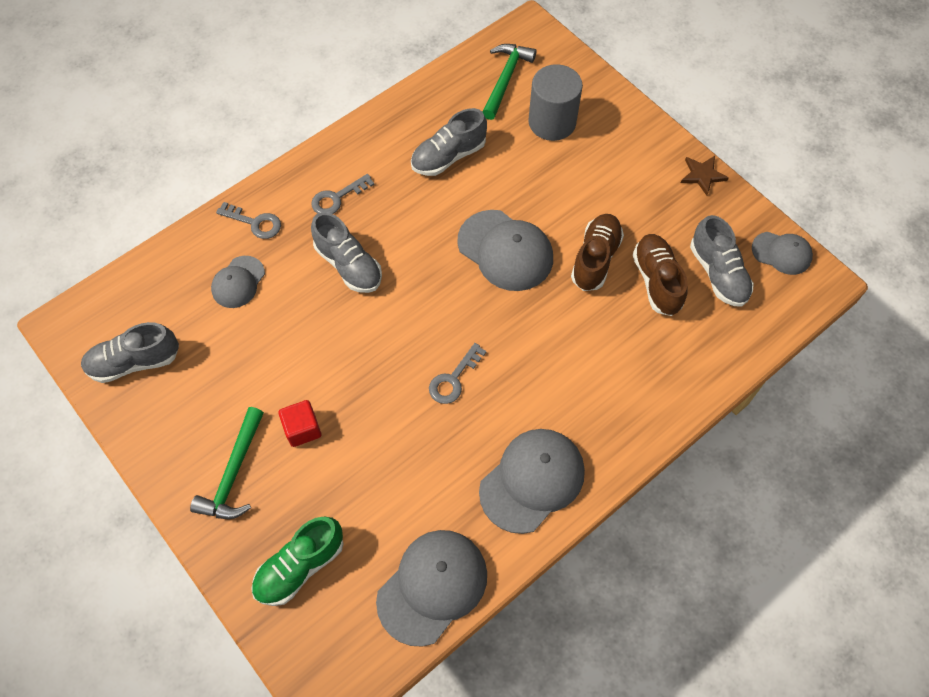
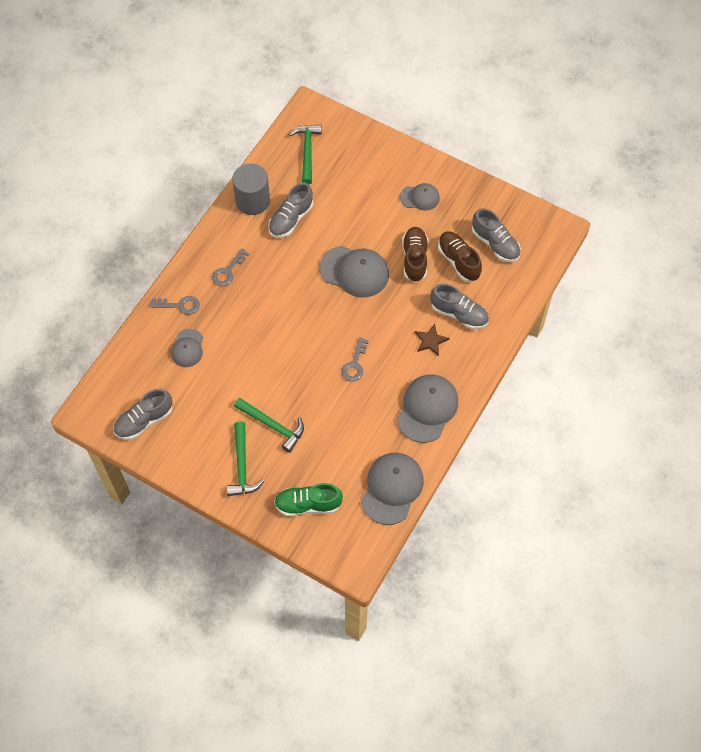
camera: 20 degrees left, 0 degrees up
(300, 566) = (308, 504): green shoe -> green shoe turned 60 degrees clockwise
(302, 429) = (273, 425): red cube -> green hammer
(349, 265) = (256, 314): grey shoe -> grey shoe (459, 314)
(552, 122) = (351, 173): grey cylinder -> grey cylinder (252, 201)
(702, 175) = (463, 180): brown star -> brown star (430, 341)
(781, 253) = (530, 218): grey cap -> grey cap (420, 197)

